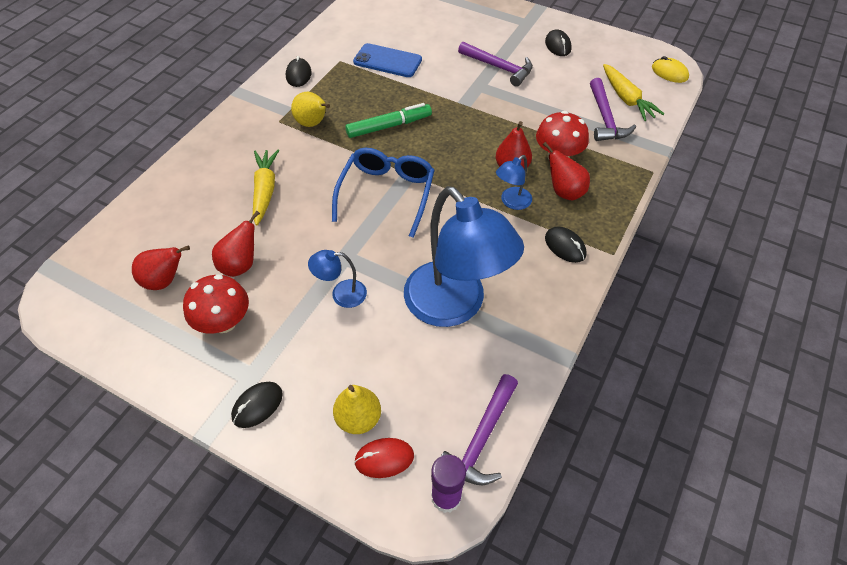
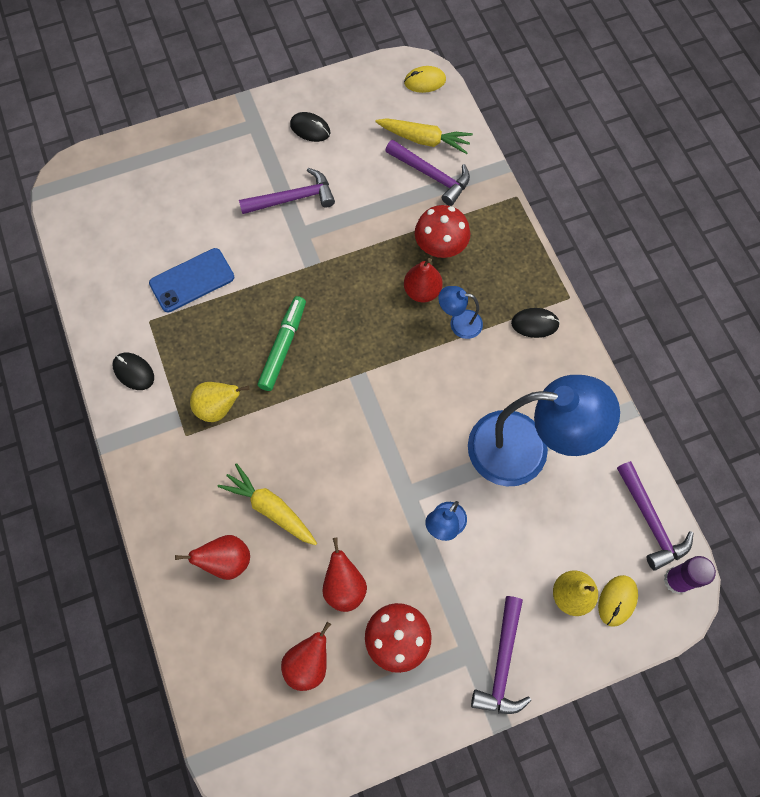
camera: 50 degrees left, 15 degrees up
(257, 405) = (502, 664): black mouse -> purple hammer
(384, 458) = (617, 600): red mouse -> yellow mouse
(386, 194) = (365, 410): blue glasses -> none
(512, 202) = (459, 323): blue lamp -> blue lamp turned 105 degrees clockwise
(564, 192) = (481, 276): red pear -> red pear (226, 561)

